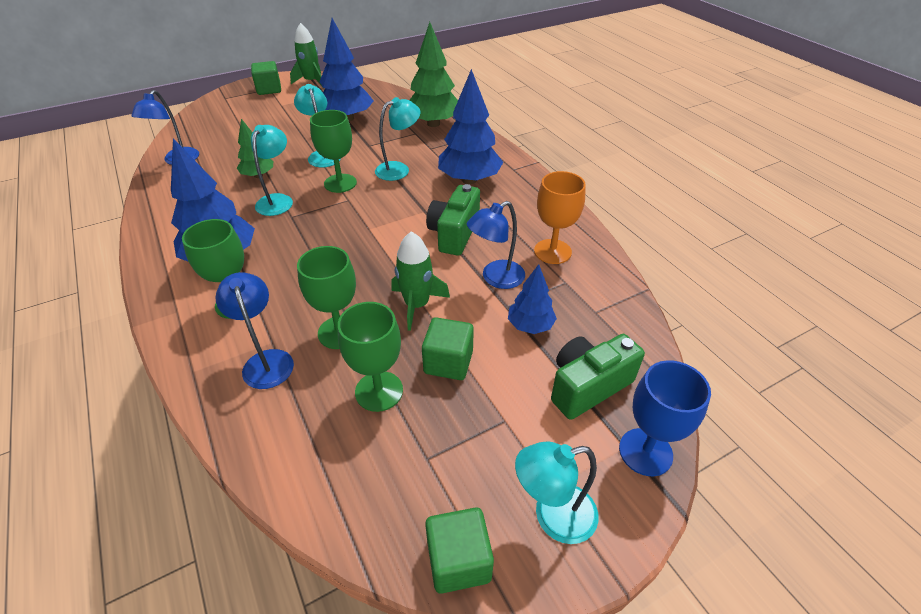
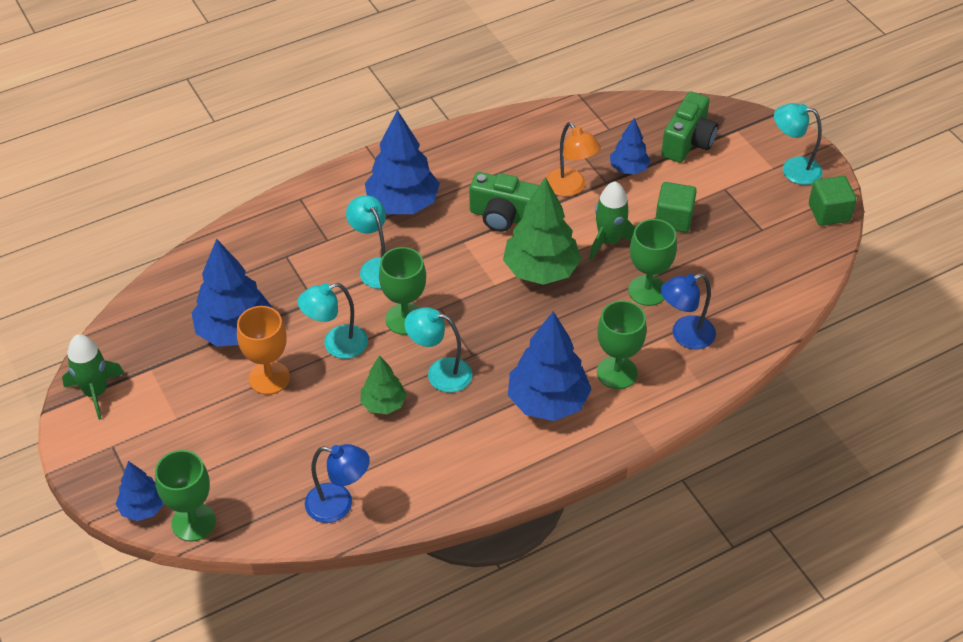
camera: 90 degrees left, 5 degrees up
(218, 99) = (143, 508): none -> blue tree
(269, 89) = (116, 445): green cube -> none
(379, 391) = (707, 259): green goblet -> green goblet (193, 522)
(433, 124) = (262, 238): green tree -> green tree (541, 270)
(496, 278) = (570, 188): blue lamp -> orange lamp
(552, 251) = (530, 147): orange goblet -> orange goblet (269, 378)
(553, 516) = (793, 169): turquoise lamp -> turquoise lamp turned 120 degrees clockwise
(588, 386) = (688, 142): green camera -> green camera turned 120 degrees counterclockwise
(645, 452) = (740, 121): blue goblet -> none

